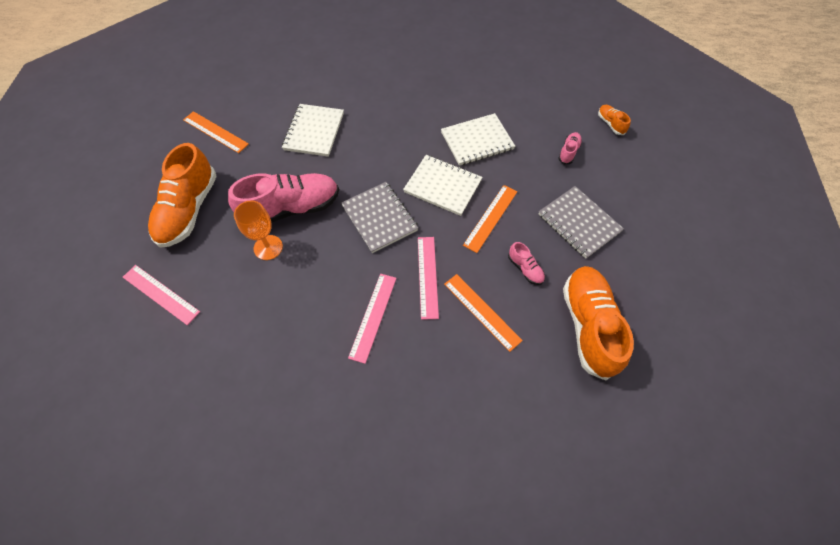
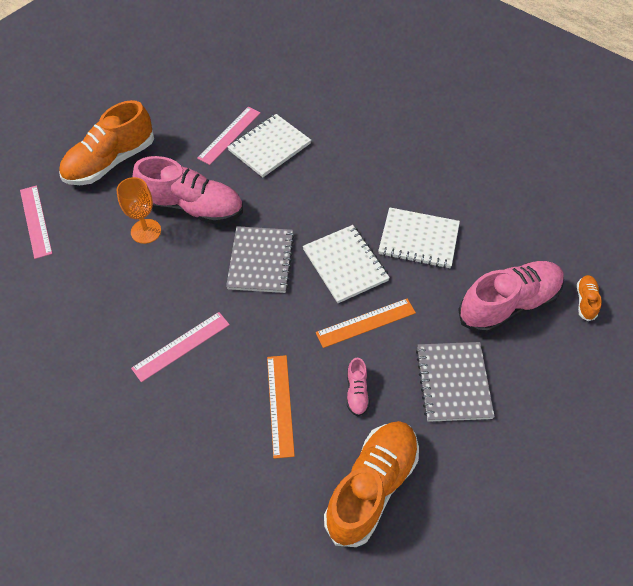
camera: 35 degrees right, 5 degrees down
(215, 132) = (185, 103): orange ruler -> none
(427, 276) = (258, 341): pink ruler -> pink ruler (229, 135)
(568, 152) = (508, 304): pink shoe -> pink shoe, size x2.30

